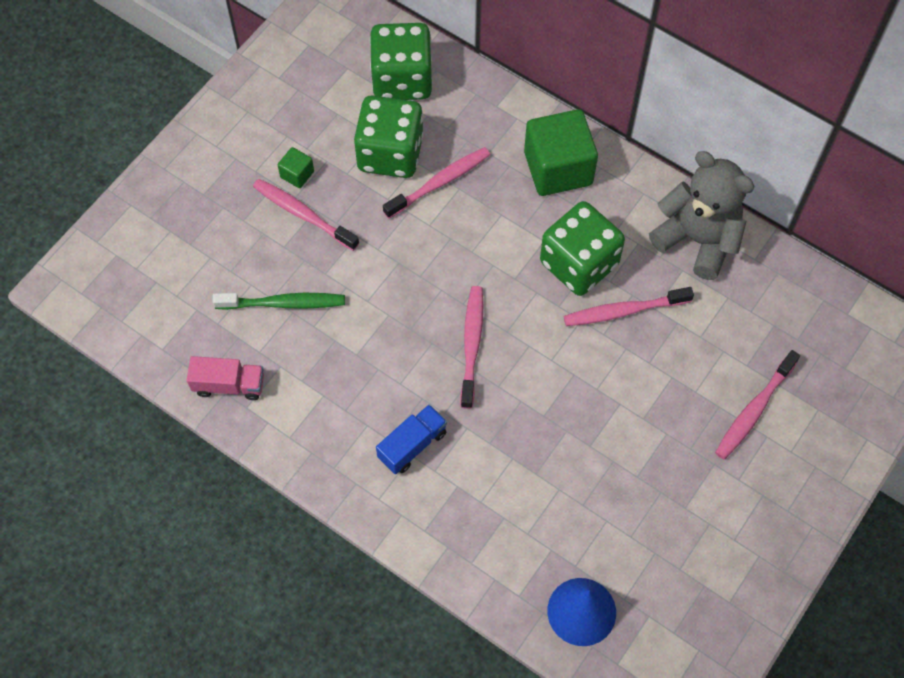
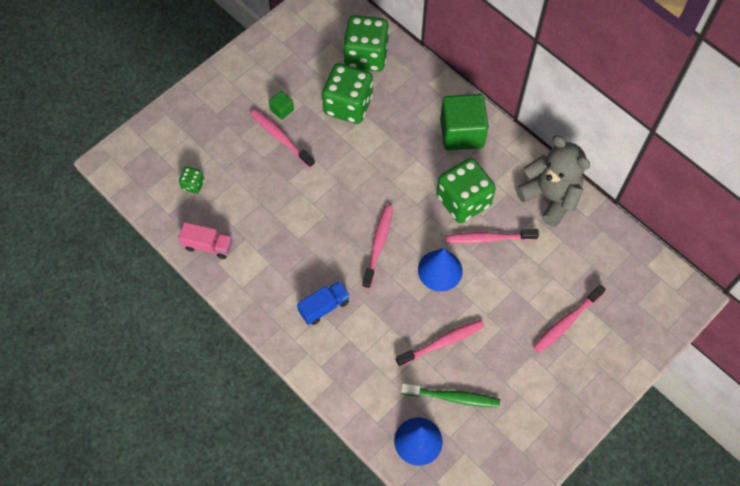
camera: 10 degrees right, 0 degrees up
(190, 301) = (193, 185): none -> green dice
(283, 303) = (255, 196): green toothbrush -> green toothbrush (452, 397)
(439, 183) = (377, 130): pink toothbrush -> pink toothbrush (442, 343)
(565, 366) = (440, 270): none -> blue cone

